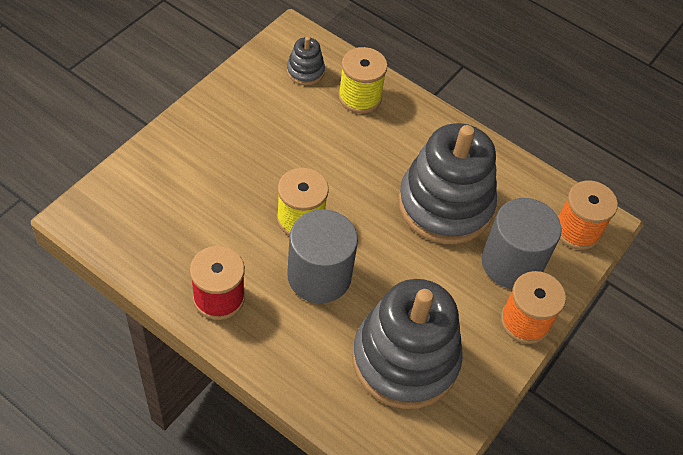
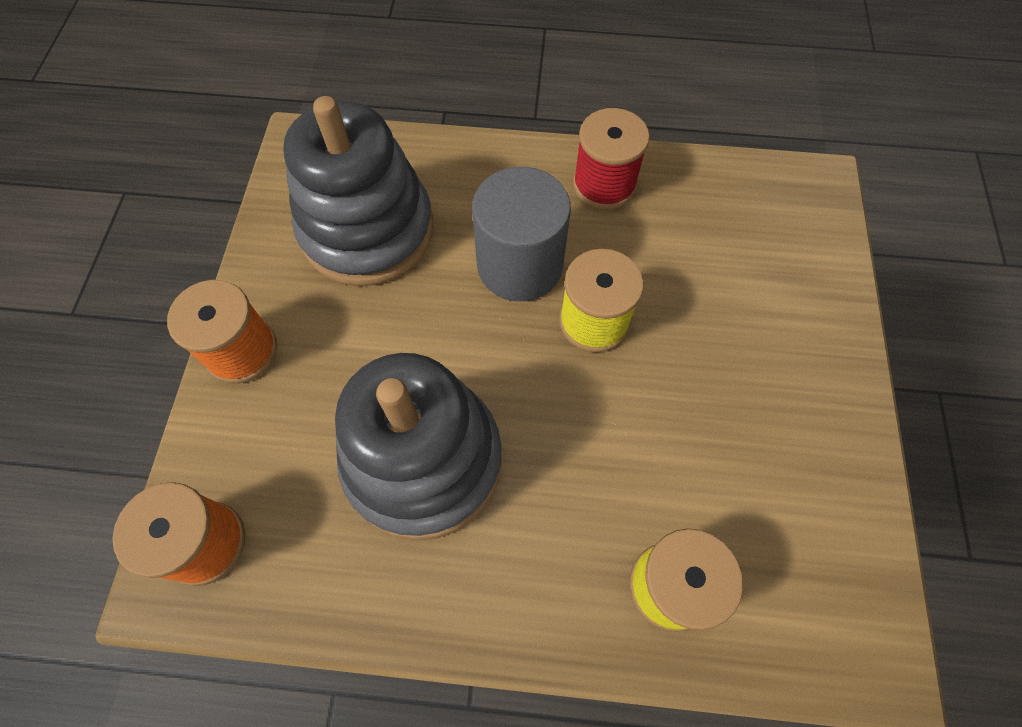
camera: 155 degrees right, 10 degrees up
(305, 71) = (789, 581): grey stacking toy -> none
(511, 263) = (289, 424): grey cylinder -> none

